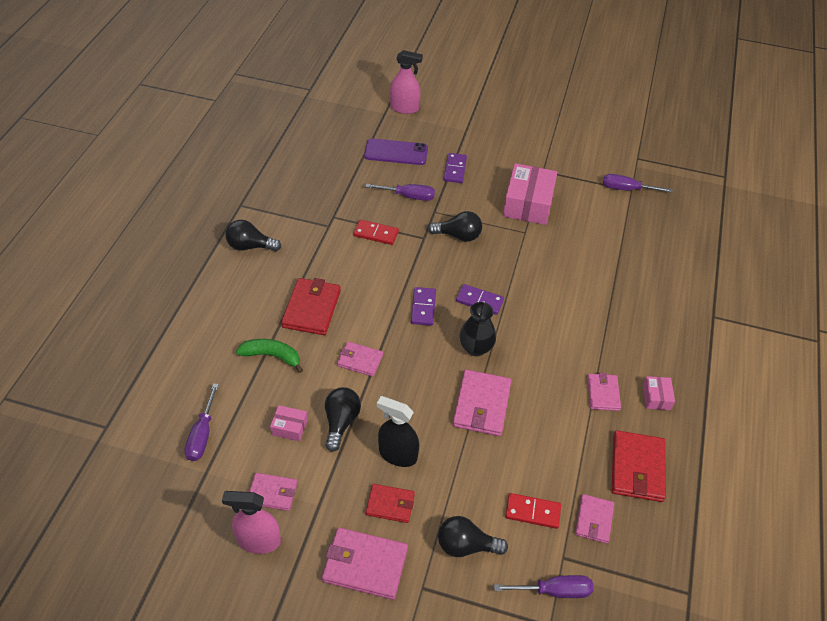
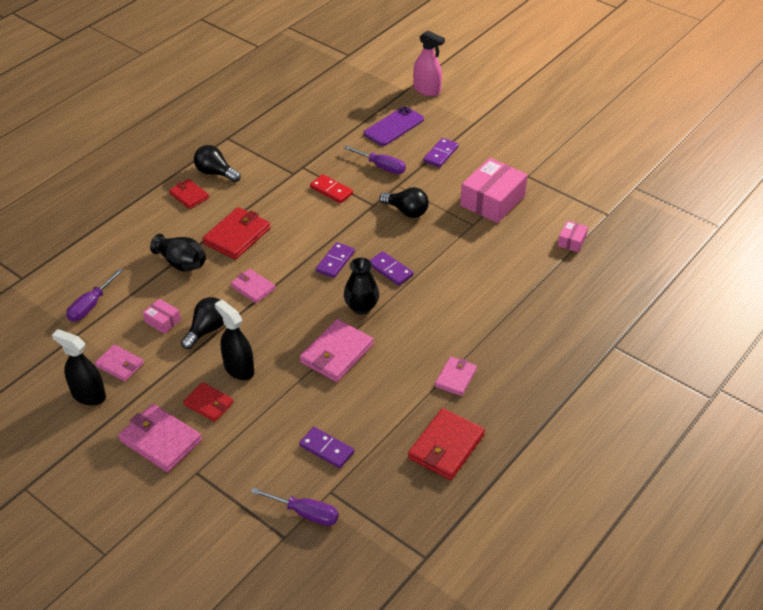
camera: 25 degrees right, 5 degrees down
(237, 278) = (189, 195): none -> red wallet
(259, 541) = (88, 395): pink spray bottle -> black spray bottle
(272, 356) = (181, 263): green banana -> black vase
(396, 152) = (394, 126): purple phone -> purple phone turned 75 degrees counterclockwise
(466, 545) = (252, 454): black light bulb -> none
(532, 512) = (326, 449): red domino -> purple domino
(594, 520) = (377, 473): pink wallet -> none
(627, 189) = (603, 212): purple screwdriver -> none
(656, 397) = (505, 396): pink box -> pink box (571, 241)

